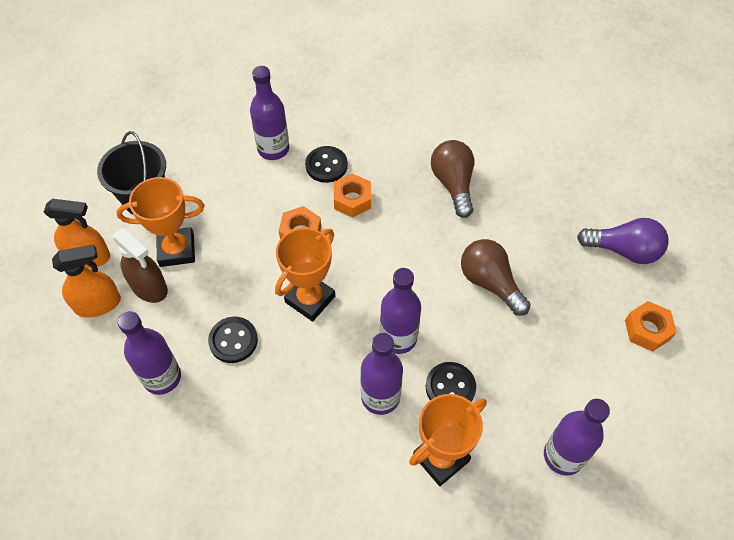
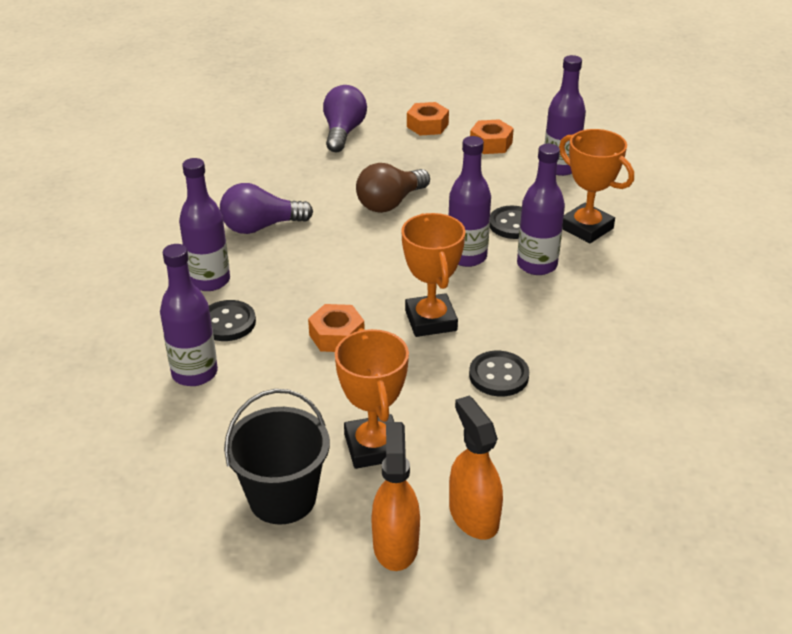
camera: 95 degrees left, 20 degrees down
(149, 287) = (437, 465): brown spray bottle -> none
(162, 377) = (564, 430): purple bottle -> purple bottle (209, 281)
(310, 299) = (430, 320): orange trophy -> orange trophy turned 45 degrees clockwise
(352, 200) = (284, 298): orange nut -> orange nut (491, 144)
(453, 184) = (261, 227): brown light bulb -> purple light bulb

